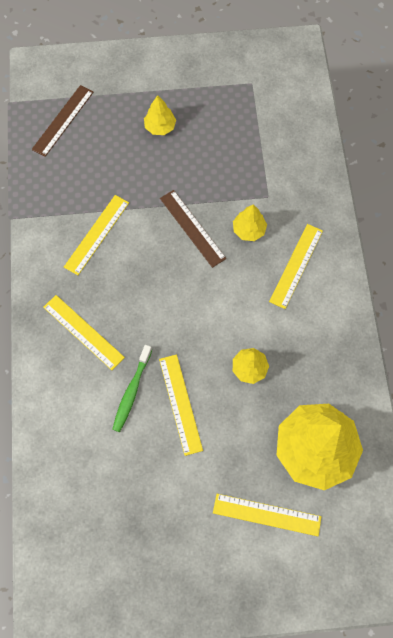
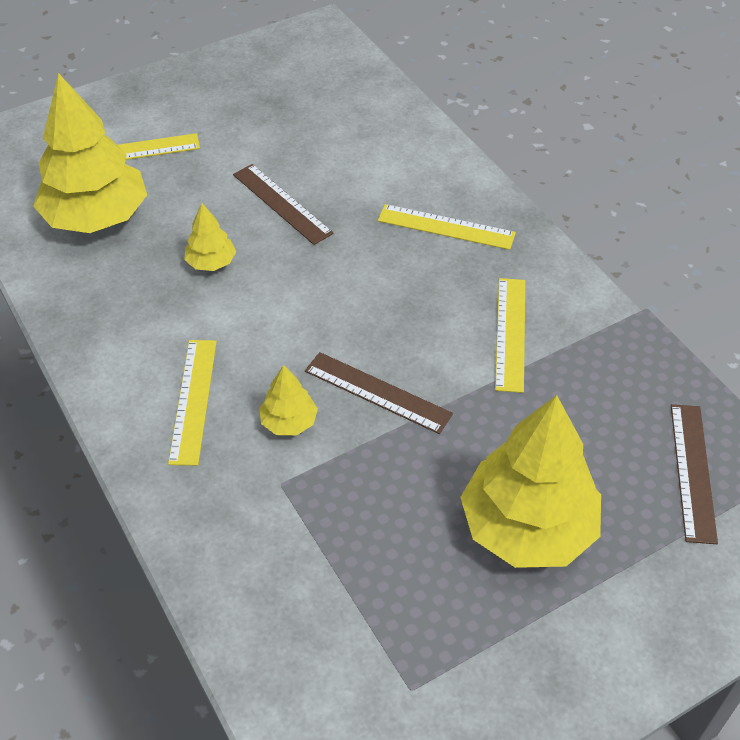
camera: 155 degrees right, 20 degrees down
(132, 391) = (347, 195): green toothbrush -> none
(160, 127) = (527, 527): yellow tree -> yellow tree, size x2.21
(180, 404) = (282, 203): yellow ruler -> brown ruler

